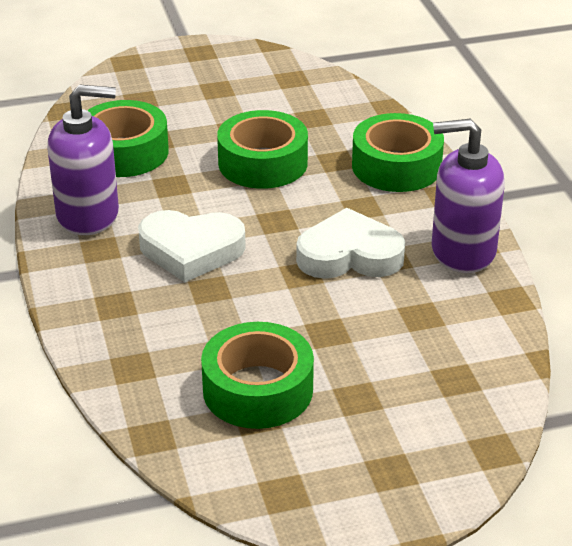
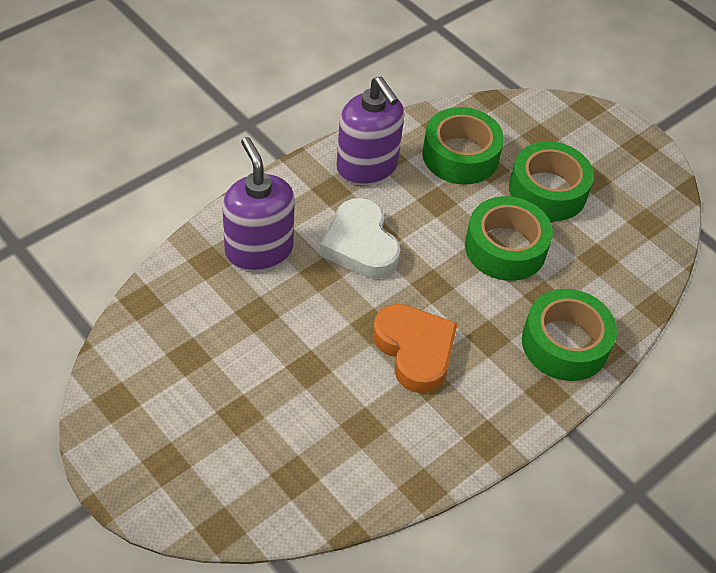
camera: 60 degrees right, 15 degrees up
(258, 389) = (218, 346): green tape -> green tape (547, 191)
(349, 255) = (415, 350): white heart -> orange heart
(462, 251) = (469, 432): purple soap dispenser -> purple soap dispenser (259, 250)

